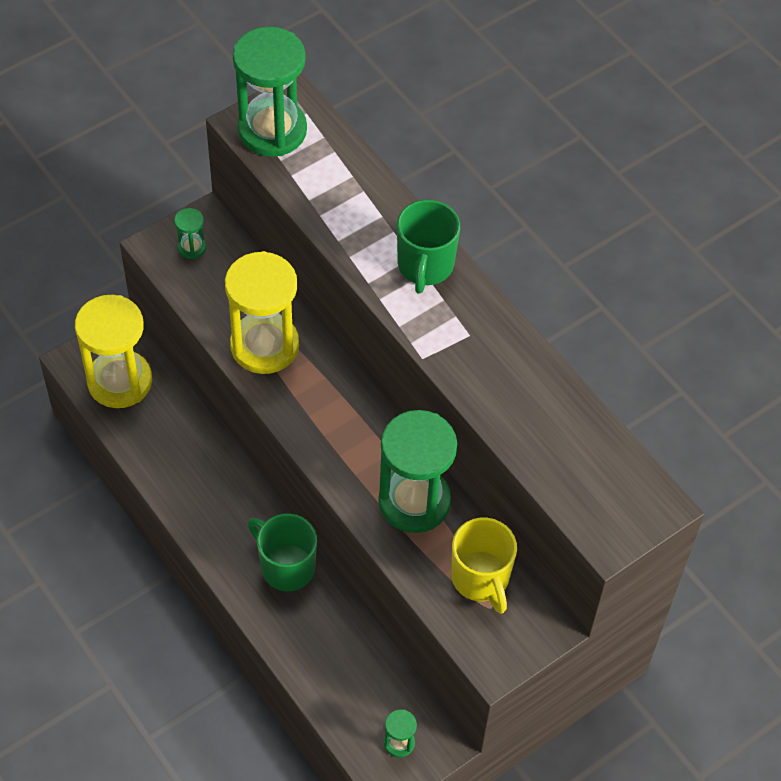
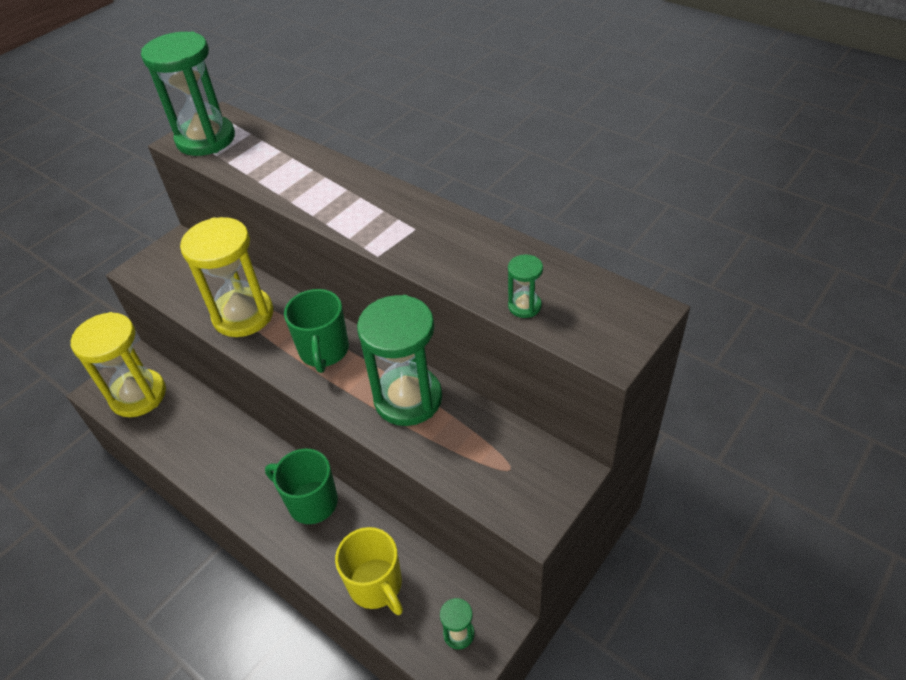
camera: 10 degrees left, 10 degrees down
(192, 247) = (168, 263): green hourglass -> green hourglass (524, 306)
(425, 266) = (359, 192): green mug -> green mug (324, 351)
(480, 579) = (491, 446): yellow mug -> yellow mug (376, 585)

